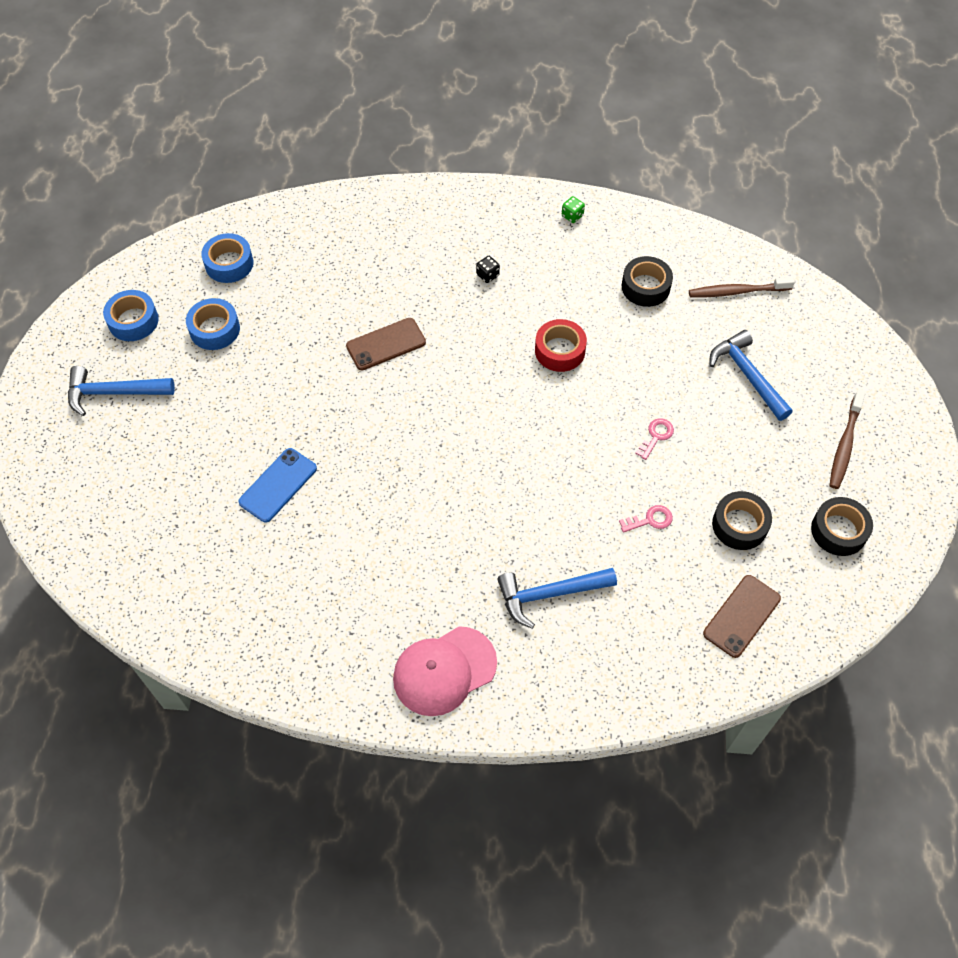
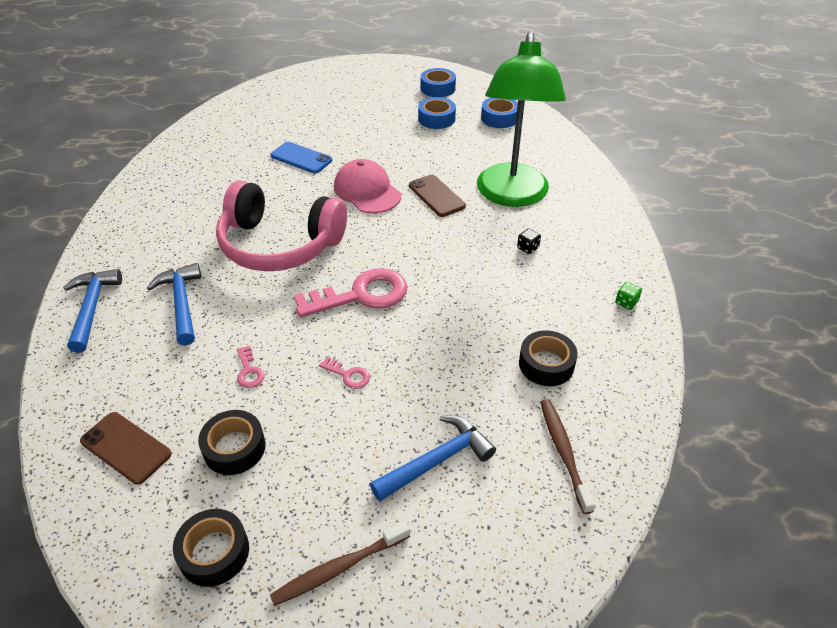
camera: 85 degrees right, 15 degrees down
(114, 393) = (377, 89): blue hammer -> blue hammer (92, 308)
(396, 275) = (512, 195): none -> green lamp
(444, 671) = (128, 247): pink cap -> pink cap (367, 191)
(457, 502) = (280, 244): none -> pink headphones
(548, 424) = (361, 295): none -> pink key
(560, 351) = (447, 300): red tape -> none
(844, 445) = (339, 568): brown toothbrush -> brown toothbrush turned 45 degrees counterclockwise

